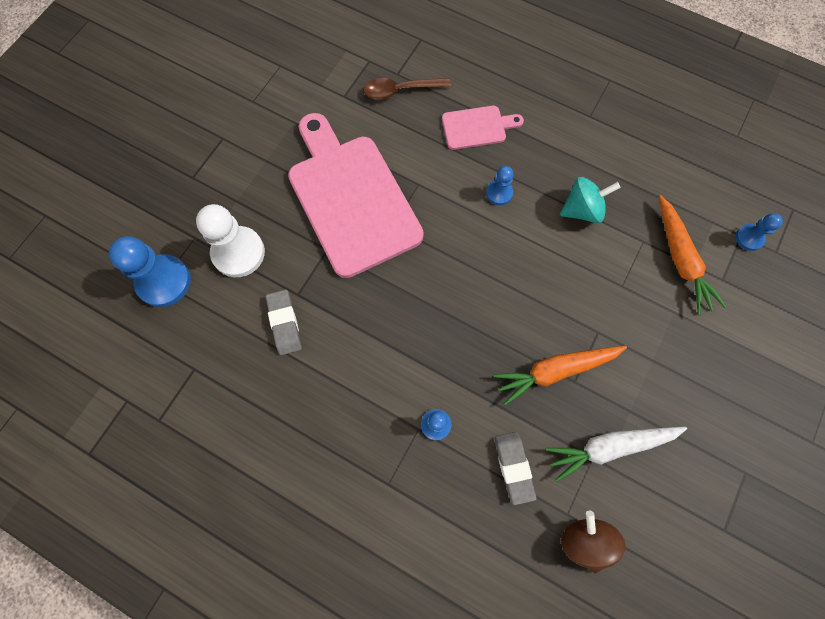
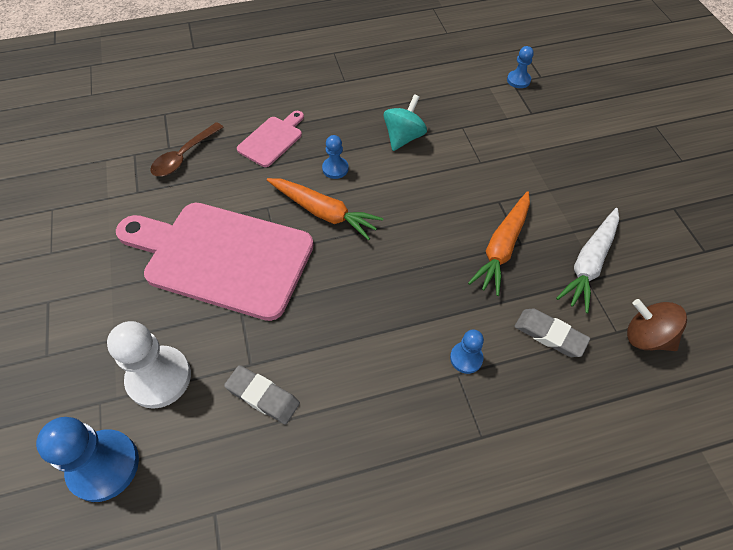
camera: 45 degrees left, 15 degrees down
(680, 260) = (496, 120): orange carrot -> orange carrot (324, 212)

